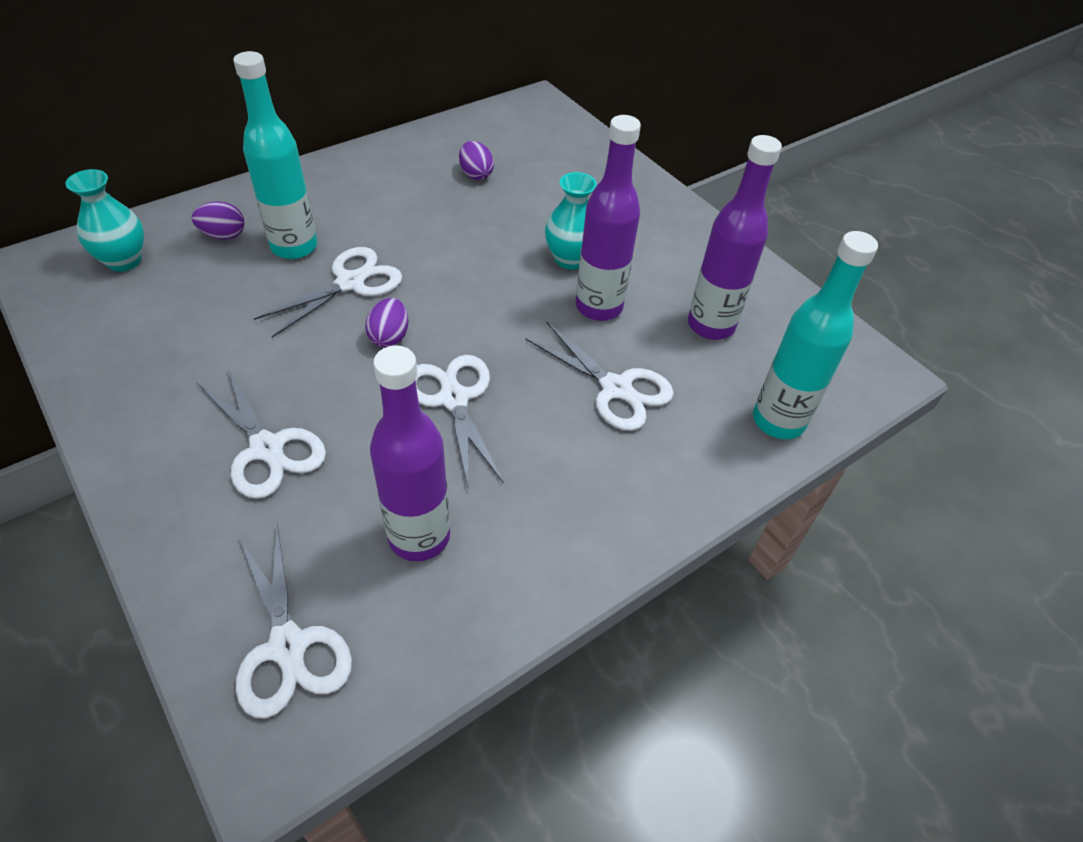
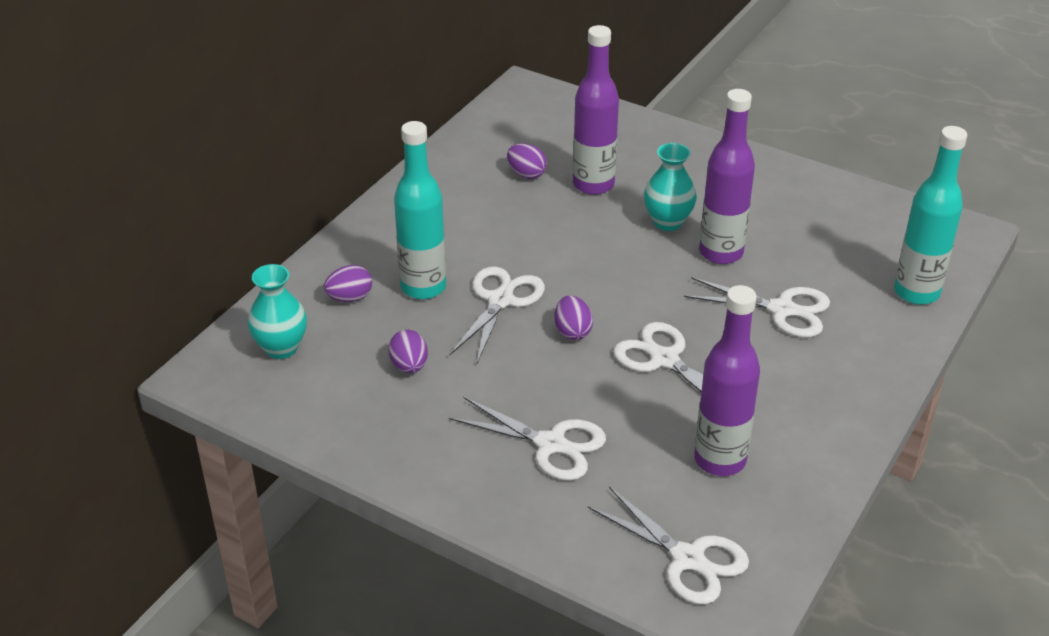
camera: 20 degrees left, 10 degrees down
(213, 317) = (409, 366): none -> purple egg
(711, 325) = (818, 238): purple bottle -> purple bottle (593, 184)

